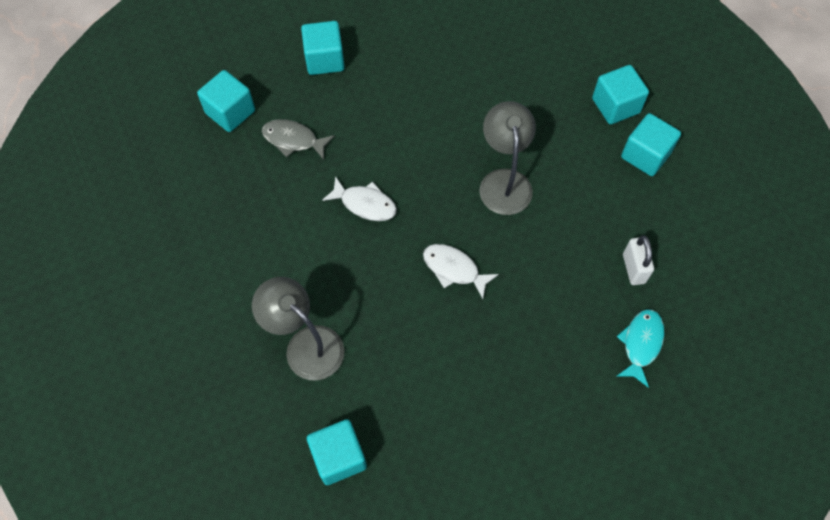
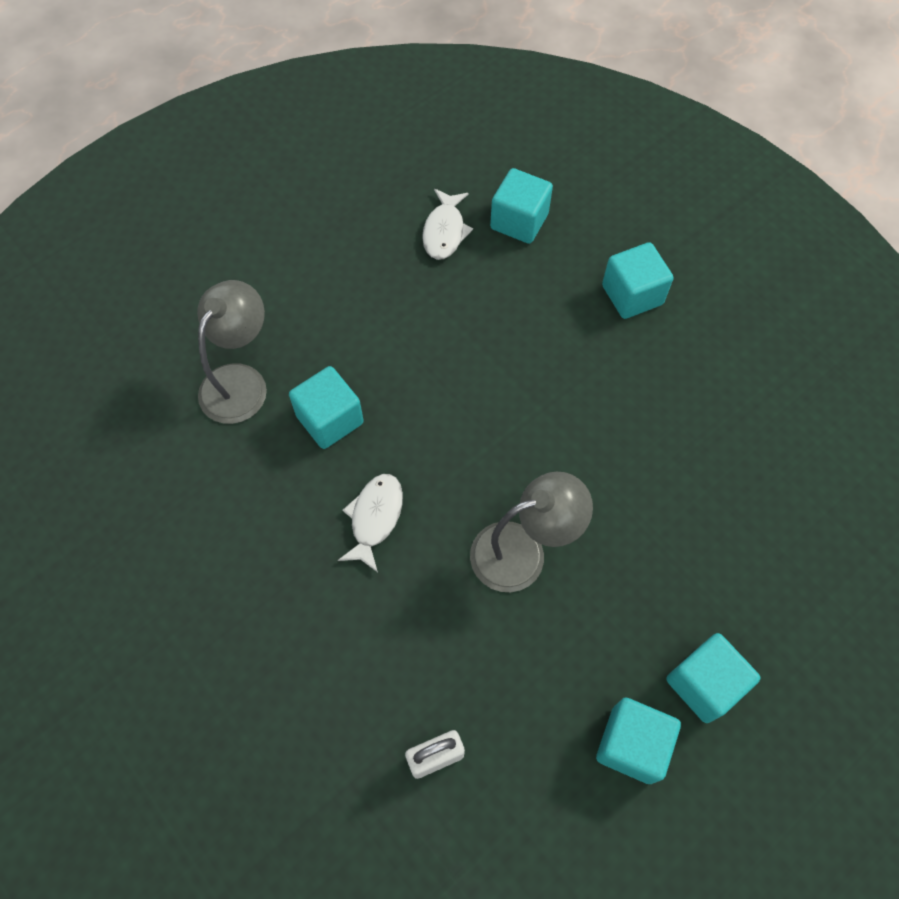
camera: 75 degrees right, 0 degrees up
(293, 140) = (503, 294): grey fish -> none
(339, 457) = (113, 450): turquoise cube -> turquoise cube (330, 419)
(365, 204) = (438, 394): white fish -> white fish (444, 231)
(641, 344) = (321, 787): turquoise fish -> none

